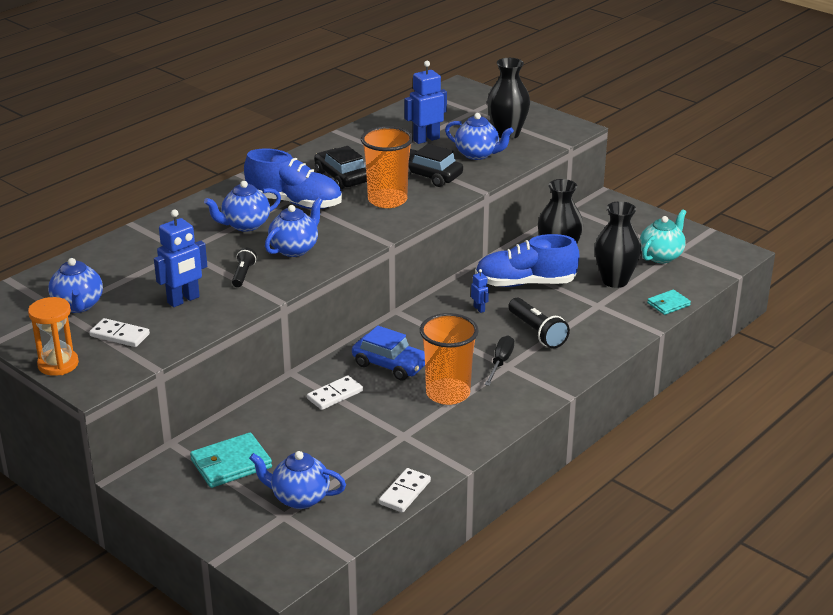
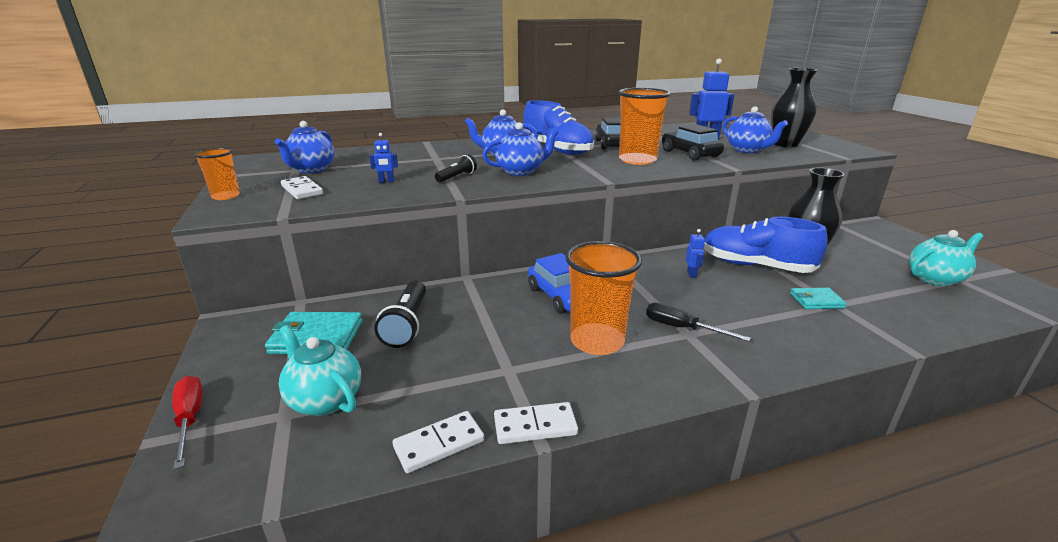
camera: 30 degrees right, 5 degrees down
(58, 364) = (226, 196): orange hourglass -> orange cup
(183, 300) = (386, 181): blue robot -> blue robot, size x0.50
(222, 541) = (190, 419): none -> red screwdriver
(299, 498) = (324, 400): blue teapot -> turquoise teapot
(335, 395) = (482, 307): white domino -> white domino (535, 426)
(500, 362) = (682, 328): black screwdriver -> black screwdriver turned 105 degrees counterclockwise
(537, 332) = (744, 311): black flashlight -> black flashlight (407, 324)
(615, 281) = (866, 287): black vase -> none
(668, 304) = (937, 326): turquoise wallet -> turquoise wallet (816, 301)

